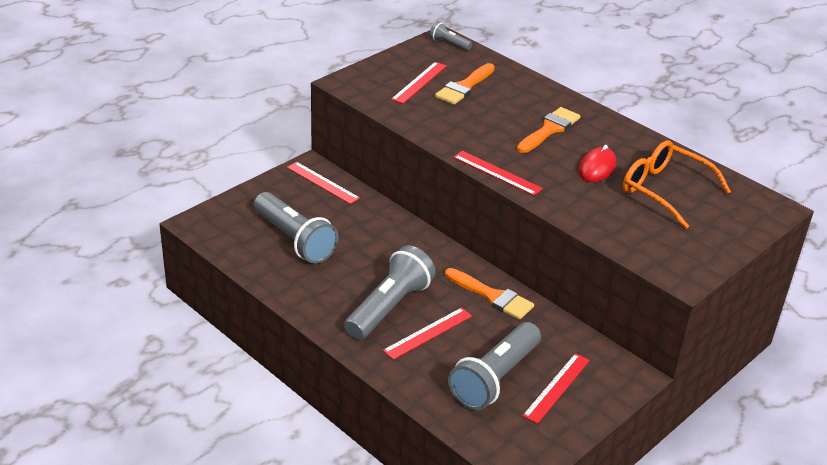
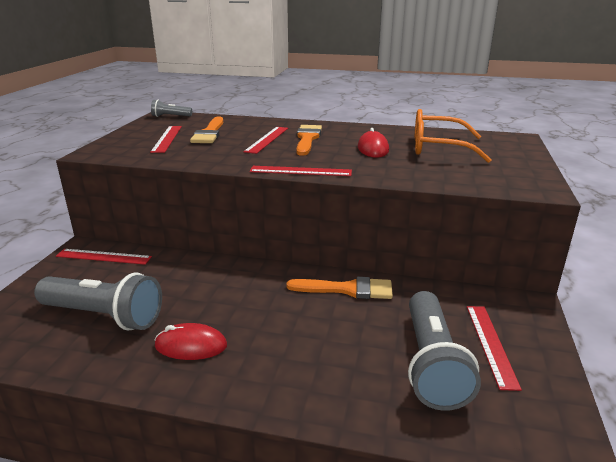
camera: 30 degrees left, 10 degrees down
(339, 289) = (191, 346): none -> red mouse
(389, 307) = (261, 340): grey flashlight -> none
(428, 333) = (323, 348): red ruler -> red ruler (267, 139)

